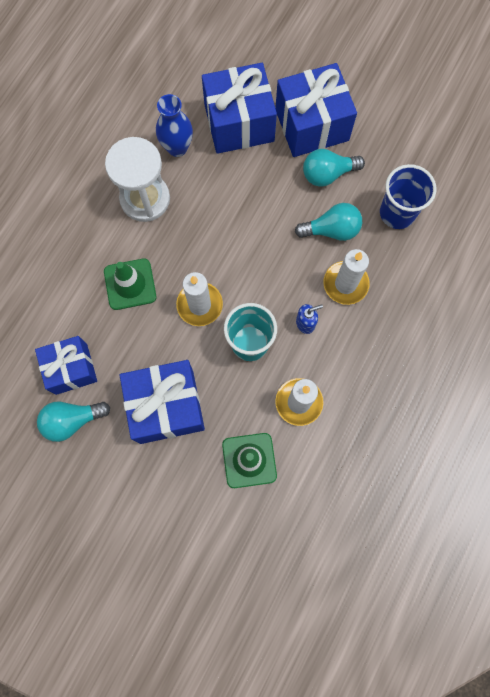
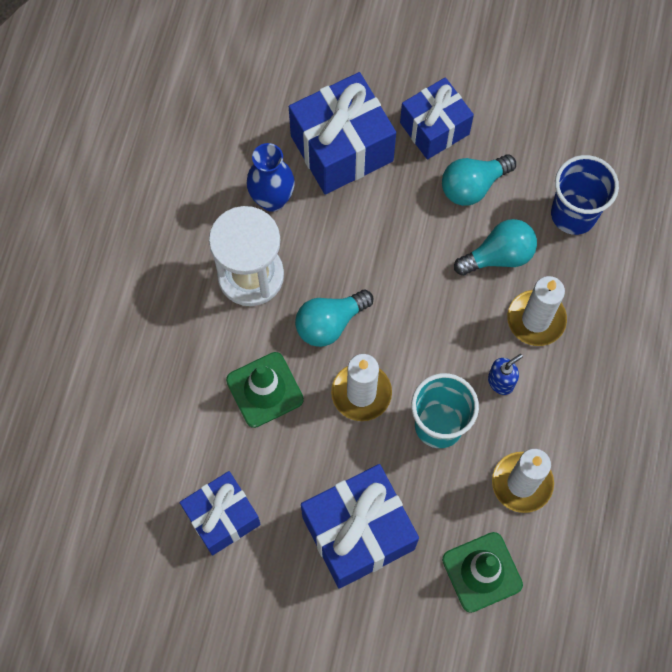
camera: 15 degrees left, 5 degrees down
(72, 420) = (243, 582): turquoise light bulb -> turquoise light bulb (330, 323)
(312, 125) = (434, 128): blue gift -> blue gift, size x0.67

